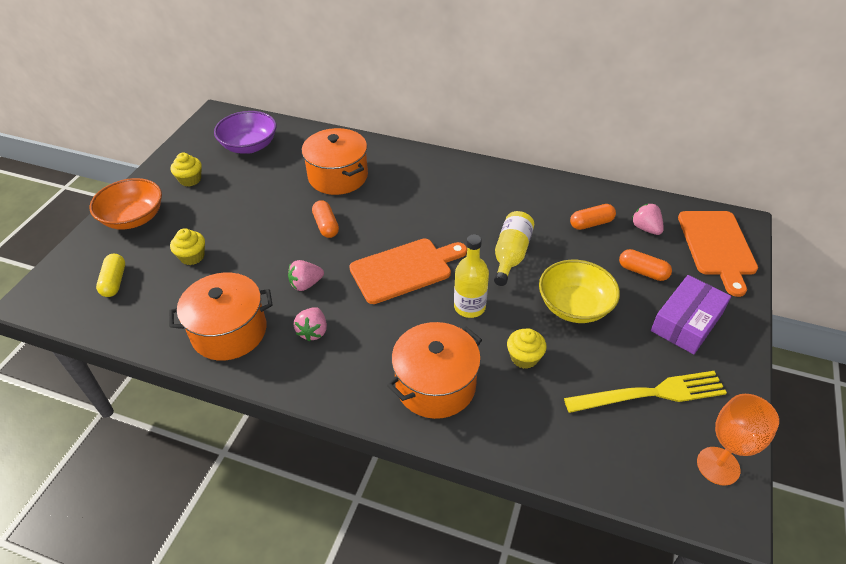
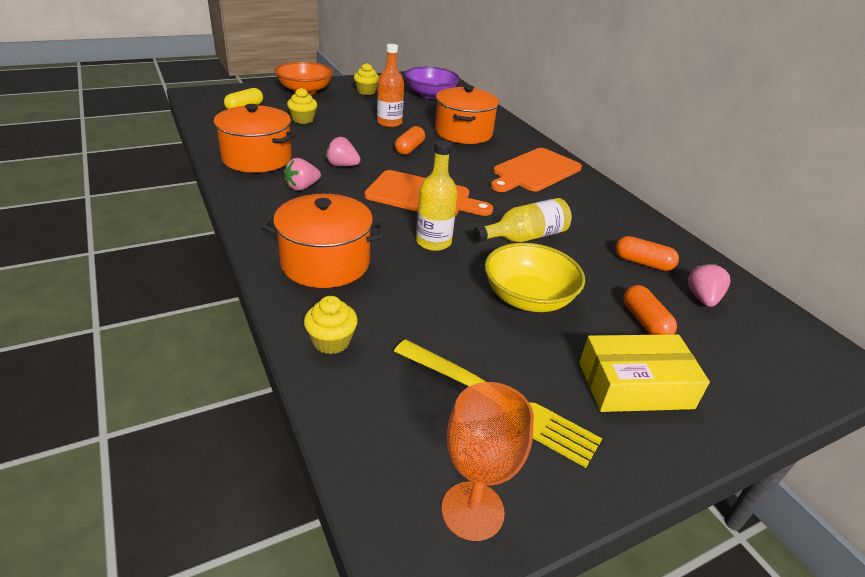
camera: 40 degrees right, 10 degrees down
(268, 206) = (389, 123): none -> orange bottle
(524, 357) = (422, 296): yellow cupcake -> yellow cupcake (331, 341)
(686, 322) = (635, 385): purple box -> yellow box
(717, 246) = (778, 360): orange cutting board -> orange cutting board (534, 171)

